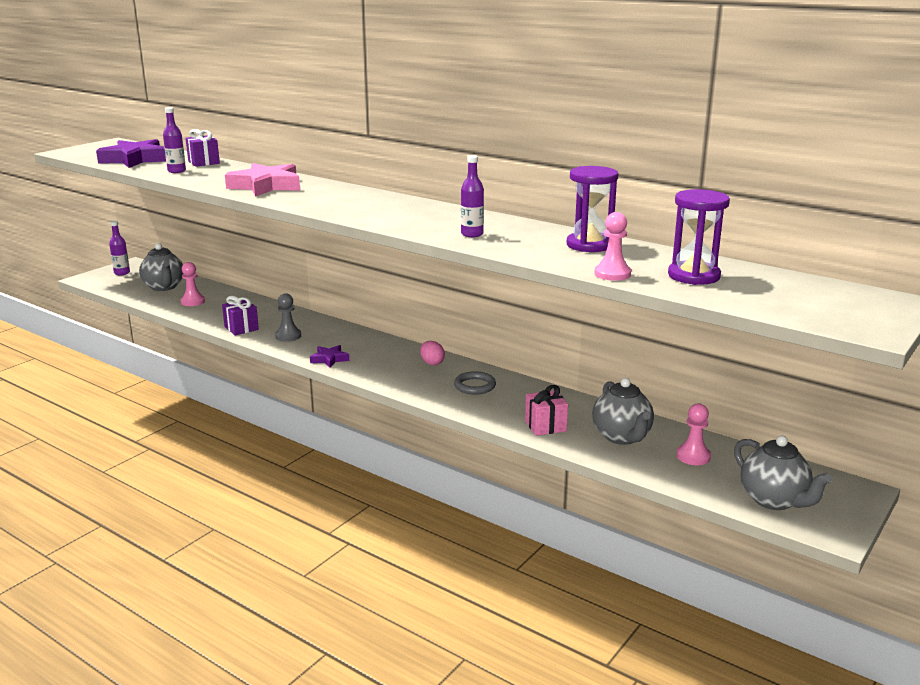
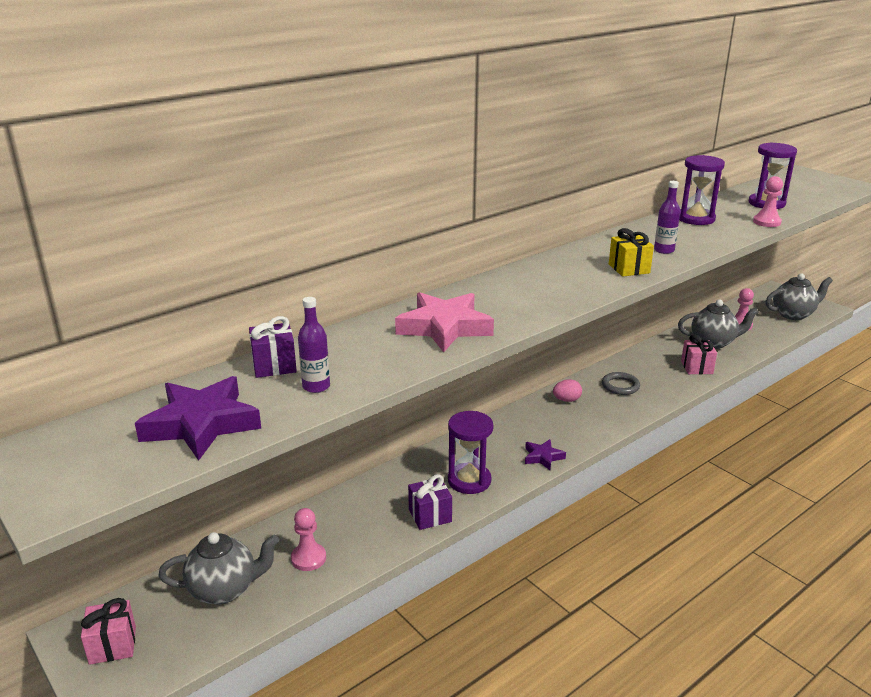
camera: 75 degrees left, 5 degrees up
(122, 273) = (112, 645): purple bottle -> pink gift
(288, 336) = (469, 480): grey pawn -> purple hourglass
(412, 224) = (629, 269): none -> yellow gift

